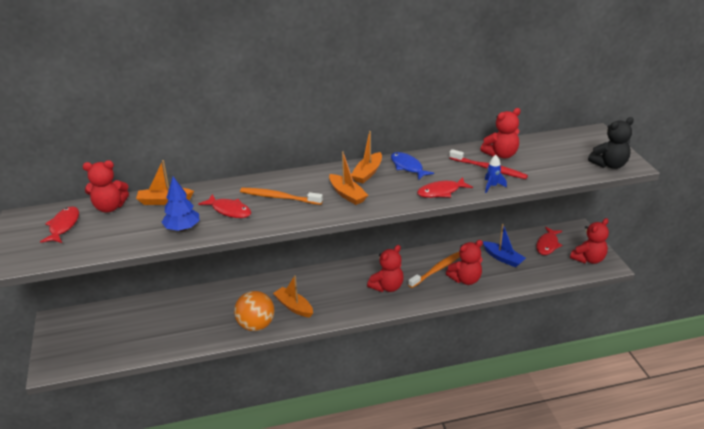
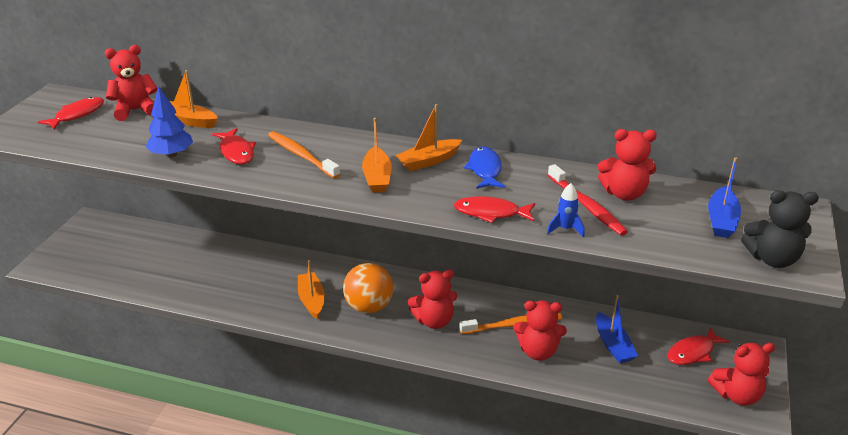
camera: 30 degrees right, 0 degrees up
(109, 207) = (135, 110): red teddy bear -> red teddy bear turned 135 degrees clockwise
(256, 325) = (255, 304): orange ball -> orange ball (369, 307)
(565, 152) = (721, 220): none -> blue boat

